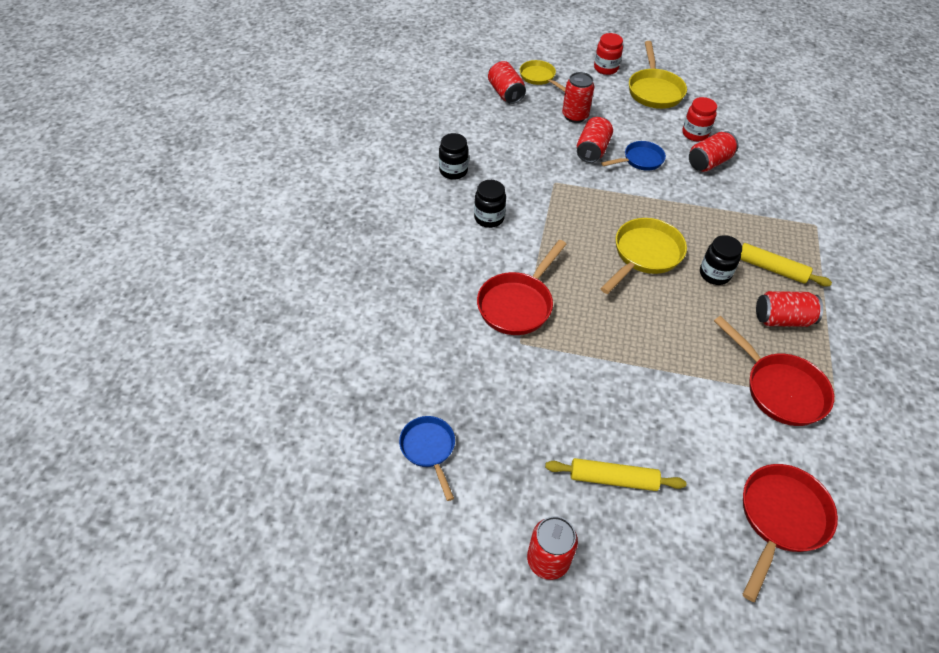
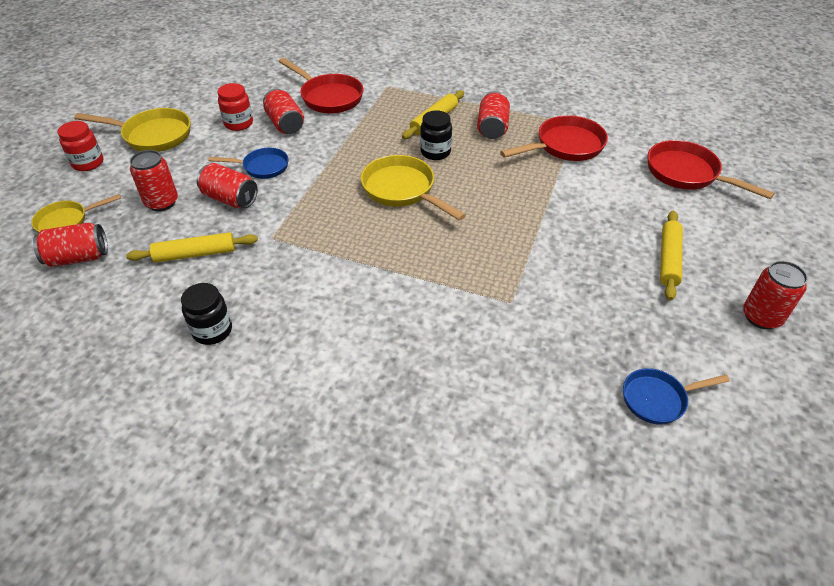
camera: 80 degrees left, 5 degrees down
(489, 218) = (314, 304): black jar -> none
(518, 304) = (457, 296): red pan -> red pan (329, 97)
(524, 146) = (195, 254): none -> yellow rolling pin
(640, 160) = (262, 167): blue pan -> blue pan turned 105 degrees clockwise

